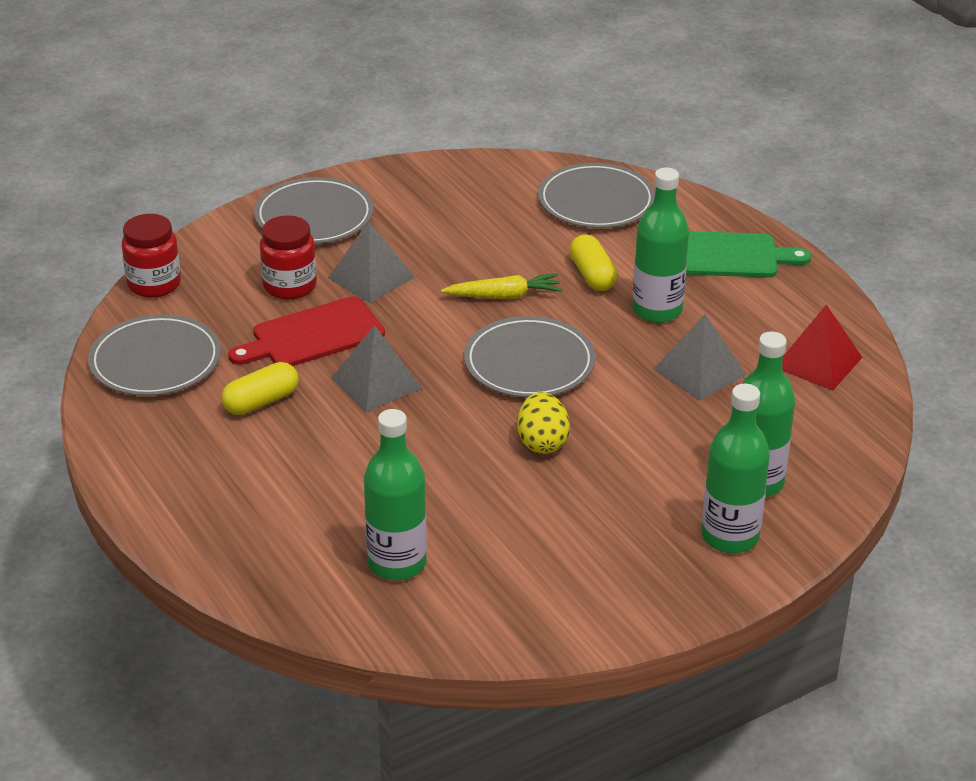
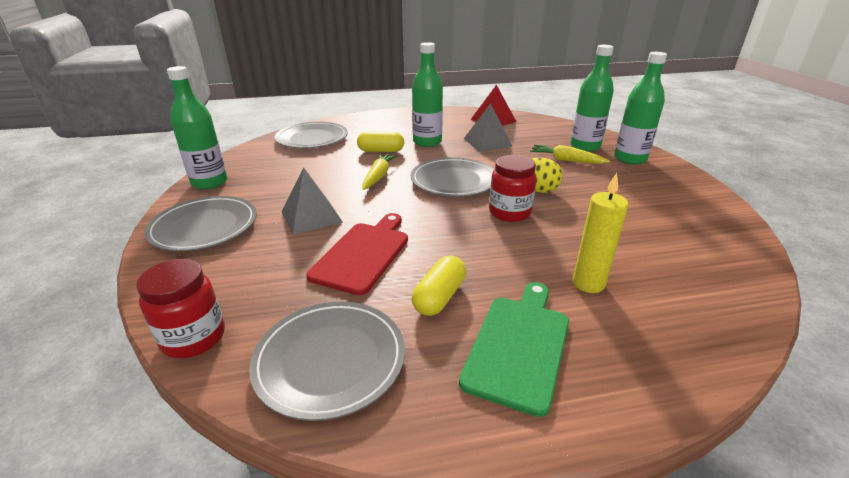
camera: 70 degrees left, 5 degrees down
(261, 402) = (439, 297): yellow capsule -> yellow capsule turned 45 degrees clockwise
(290, 286) = (285, 254): red jar -> red jar (509, 213)
(312, 335) = (363, 254): red cutting board -> red cutting board turned 150 degrees counterclockwise
(328, 500) = (588, 283): none -> yellow candle
(376, 383) = (444, 236): grey pyramid -> none
(397, 563) = (668, 264): green bottle -> green bottle (209, 182)
(675, 464) = (566, 160): none -> yellow carrot
(725, 256) = (394, 122): green cutting board -> green cutting board (519, 345)

